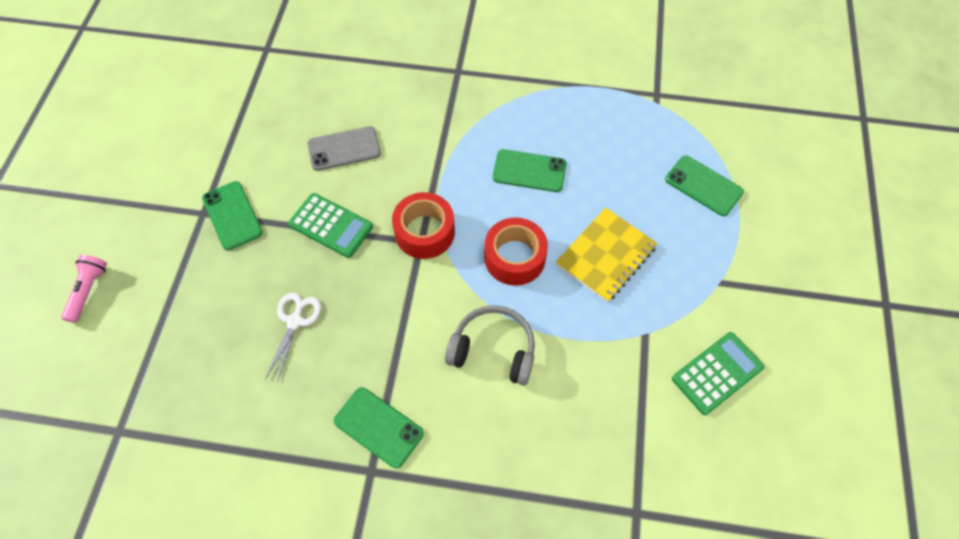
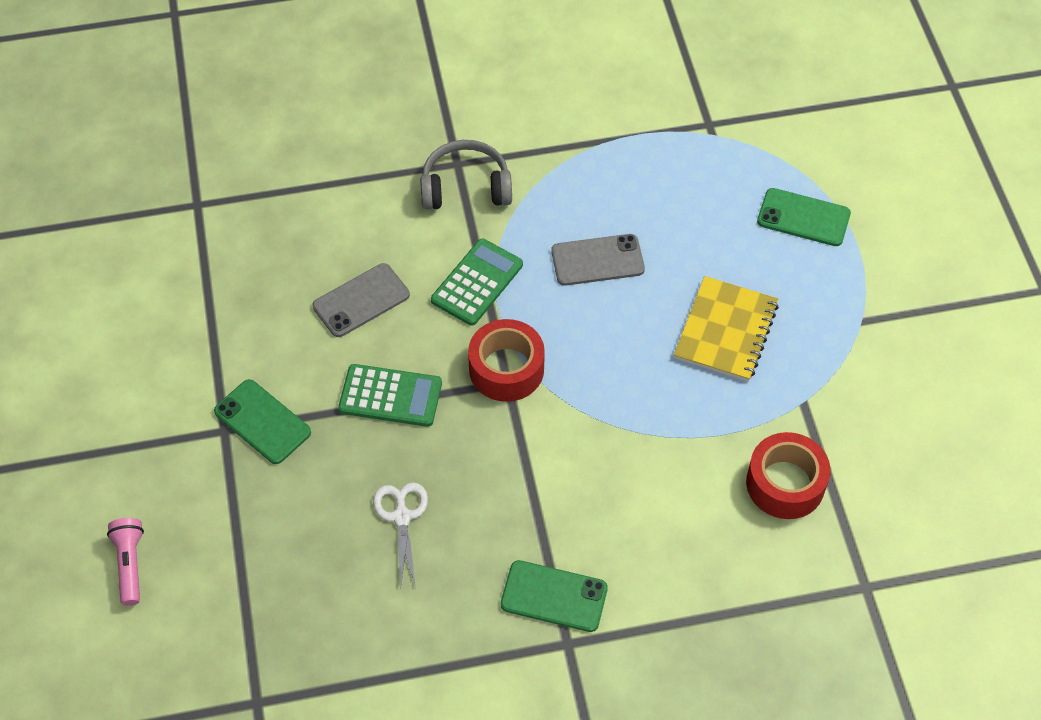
camera: 20 degrees left, 5 degrees down
(493, 350) = (644, 473): grey headphones -> grey headphones (465, 187)
(514, 258) = (624, 365): red tape -> red tape (785, 483)
(529, 171) = (597, 260): green phone -> grey phone
(717, 373) = (894, 419): green calculator -> green calculator (477, 282)

